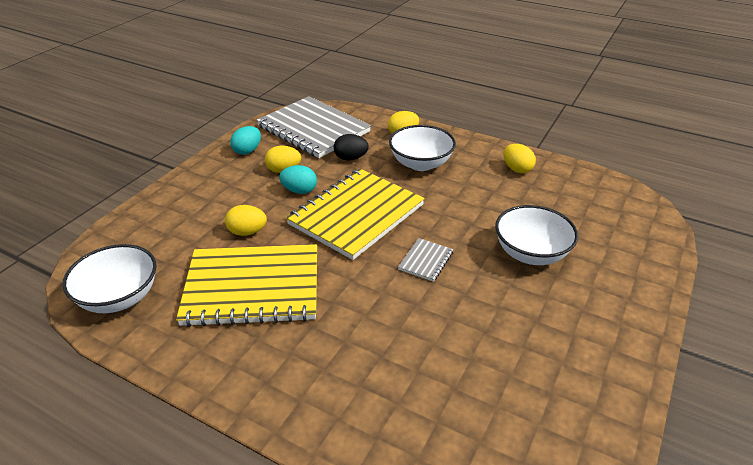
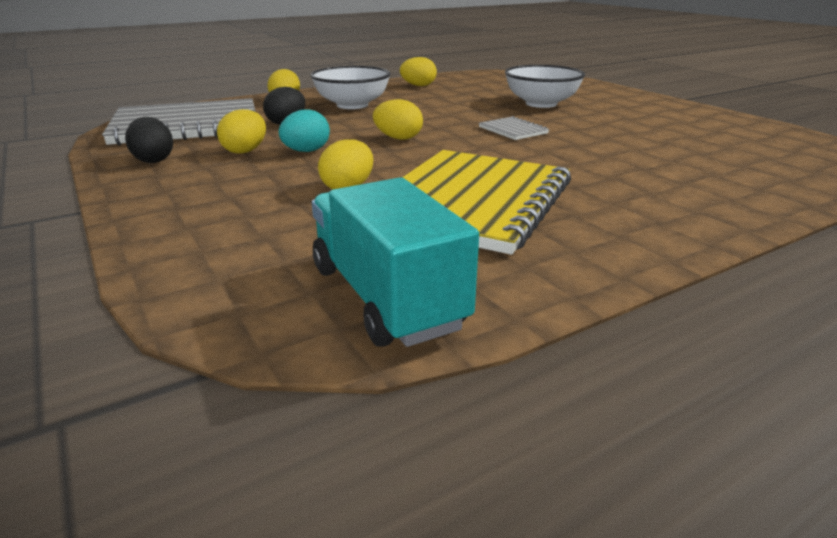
camera: 60 degrees left, 10 degrees down
(119, 297) = (386, 297): white bowl -> turquoise truck
(247, 151) = (154, 160): turquoise egg -> black egg
(356, 214) = (398, 138): yellow notebook -> yellow egg

